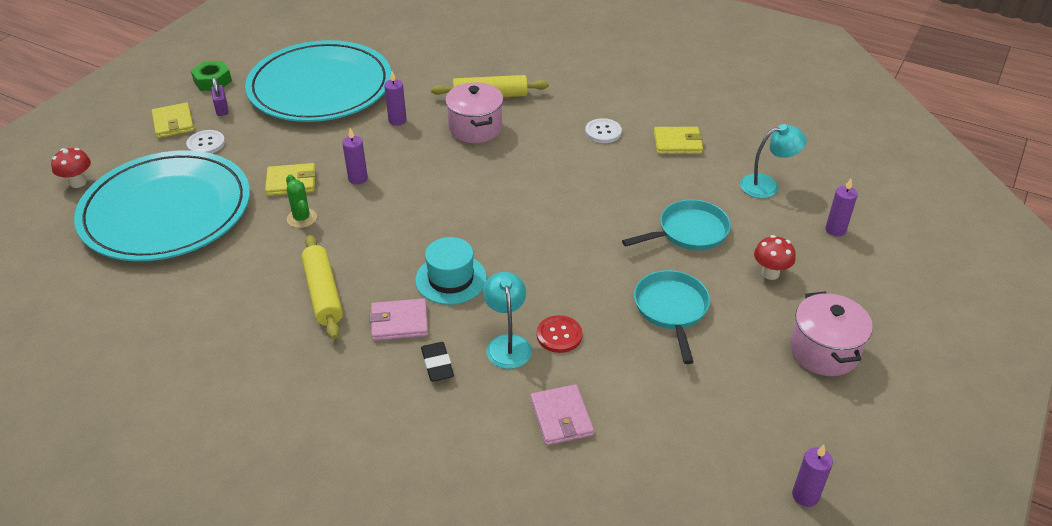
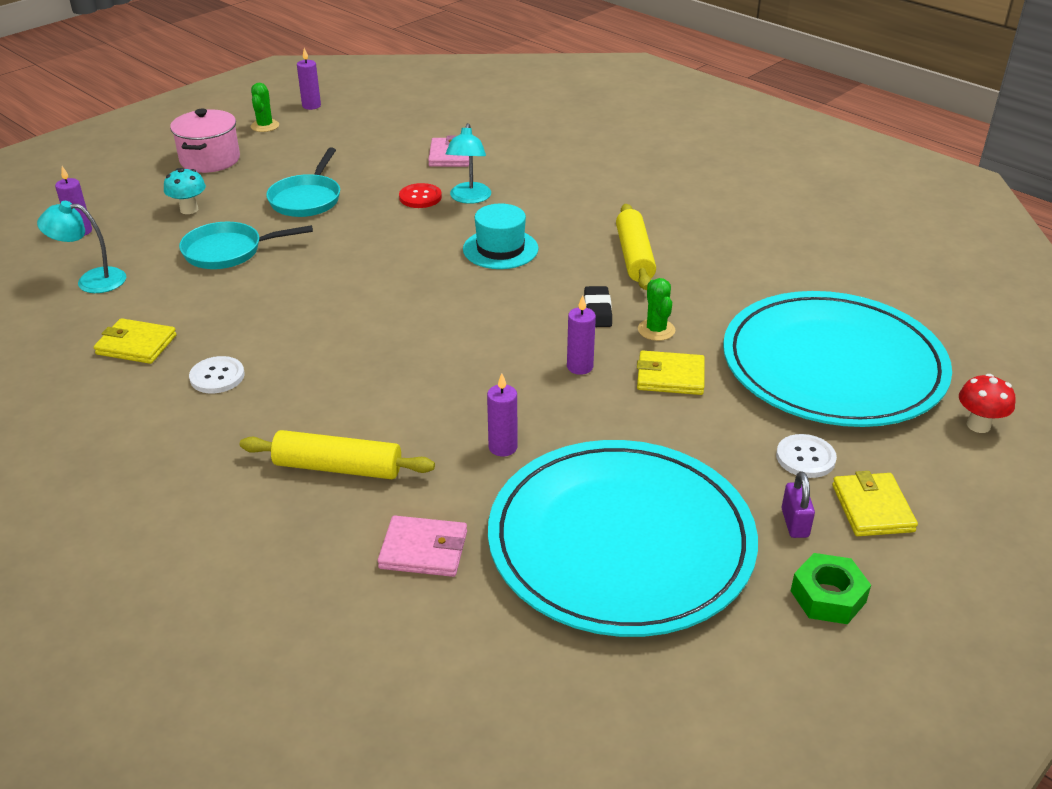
camera: 165 degrees left, 5 degrees down
(399, 322) = (562, 225): pink wallet -> pink wallet (423, 550)
(437, 364) = (536, 194): black eraser -> black eraser (597, 311)
(475, 128) = (391, 413): pink pot -> none
(770, 273) = (189, 209): red mushroom -> turquoise mushroom
(823, 432) = (265, 126): none -> green cactus

